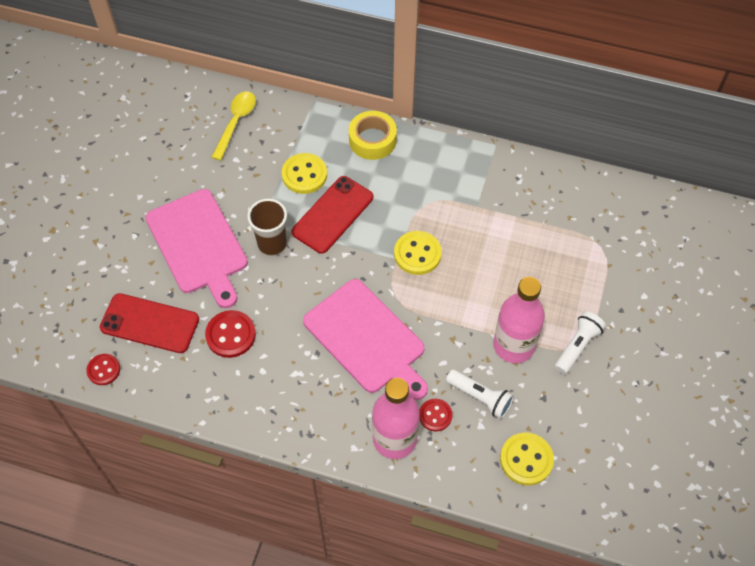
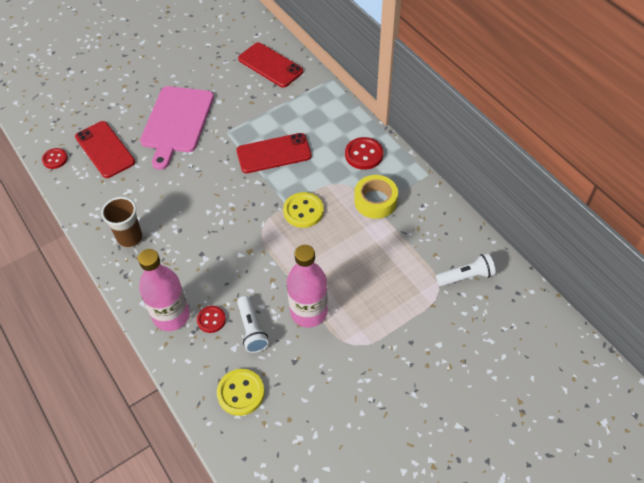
camera: 40 degrees right, 5 degrees down
(230, 335) = (141, 185): red button -> red button (364, 154)
(236, 122) = (270, 65): yellow spoon -> red phone
(272, 244) = (219, 148): brown cup -> brown cup (130, 238)
(304, 175) = (280, 119): yellow button -> none
(367, 339) = (218, 242): pink cutting board -> none
(372, 140) = (345, 123): yellow tape -> yellow tape (375, 201)
(577, 346) = (353, 344): white flashlight -> white flashlight (466, 276)

